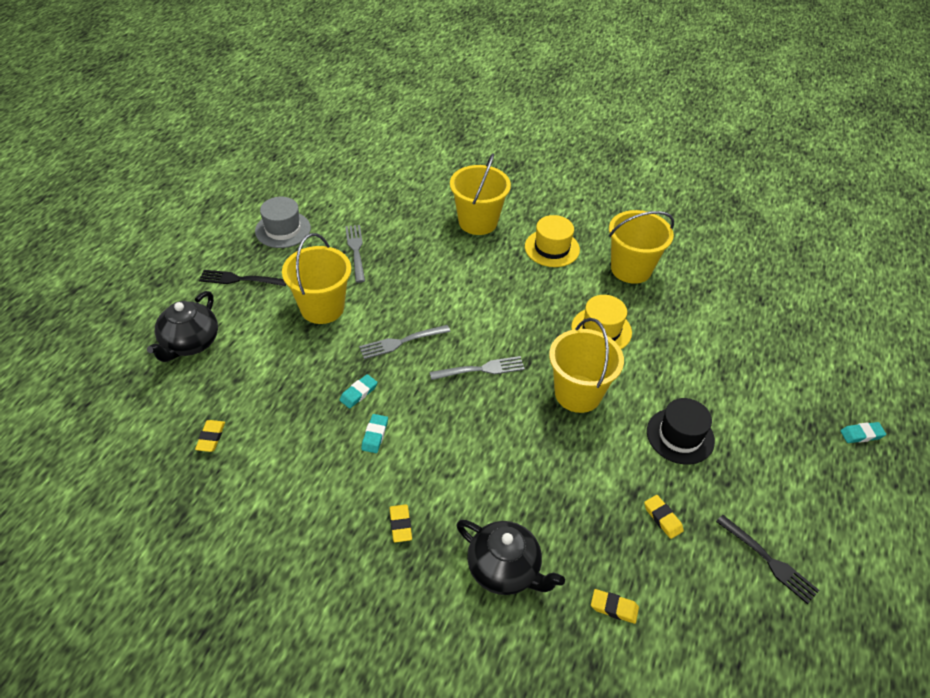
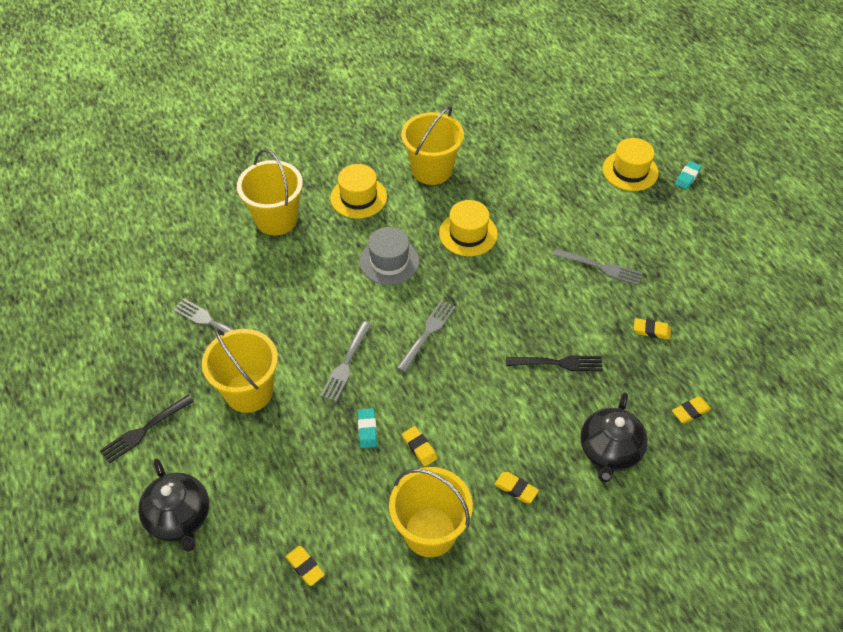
camera: 45 degrees left, 5 degrees up
(283, 229) = (120, 357): grey hat -> grey hat (389, 261)
(375, 435) = (419, 448): turquoise eraser -> yellow eraser
(504, 569) = (609, 451): black teapot -> black teapot turned 120 degrees clockwise
(578, 393) = (509, 293): yellow bucket -> yellow bucket (430, 532)
(680, 436) = (599, 267): black hat -> grey fork
(768, 560) = (728, 302): black fork -> black fork (557, 363)
(807, 389) = (630, 171): none -> yellow hat

